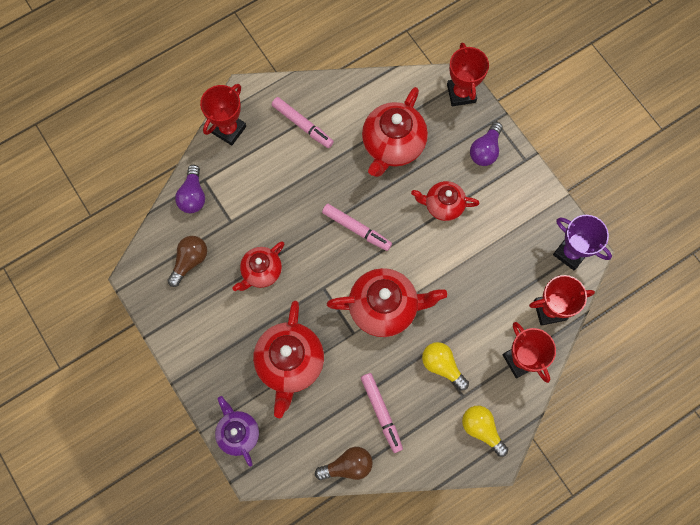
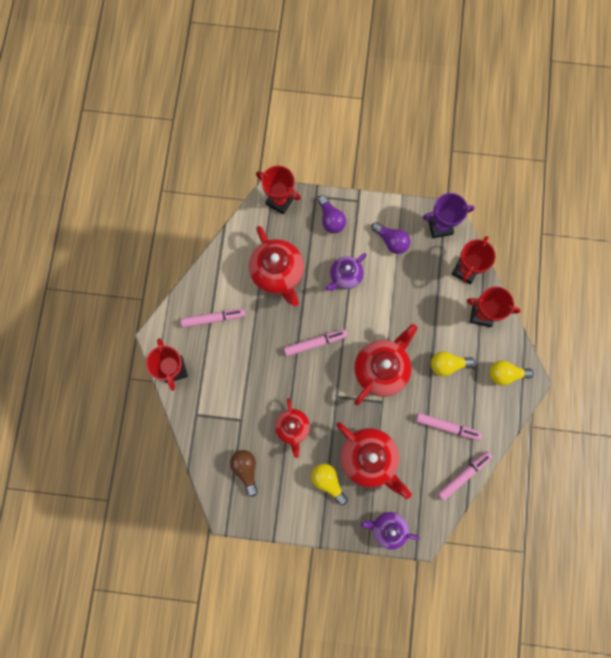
camera: 50 degrees left, 5 degrees up
(193, 196) = (201, 431): purple light bulb -> purple light bulb (391, 241)
(238, 342) = (328, 481): none -> yellow light bulb
(347, 466) = (463, 475): brown light bulb -> pink marker
(443, 205) = (345, 276): red teapot -> purple teapot

